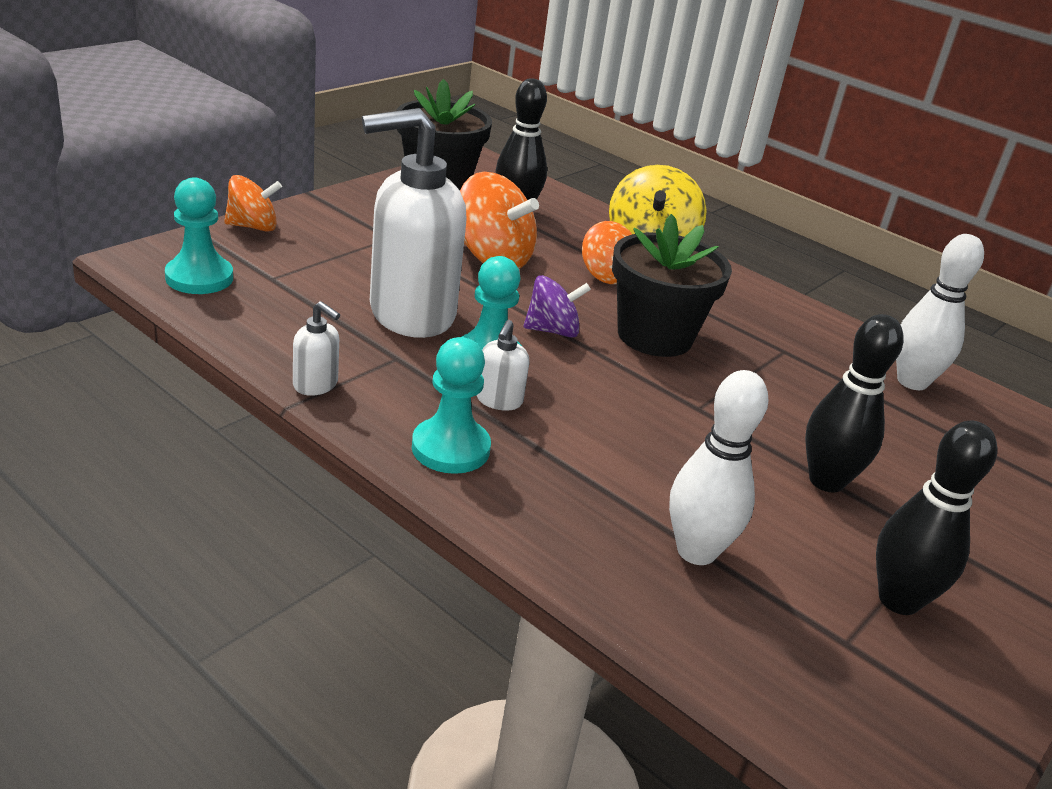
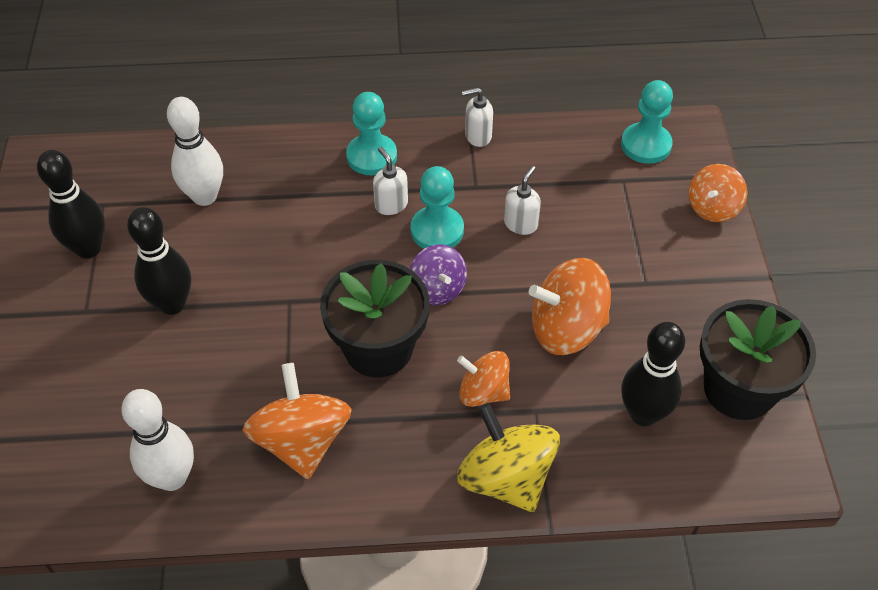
camera: 140 degrees right, 20 degrees up
(410, 314) = (521, 224): white soap dispenser -> white soap dispenser, size x0.41
(552, 330) = (437, 289): purple spinning top -> purple spinning top turned 60 degrees counterclockwise
(780, 336) = (302, 441): none -> orange spinning top

